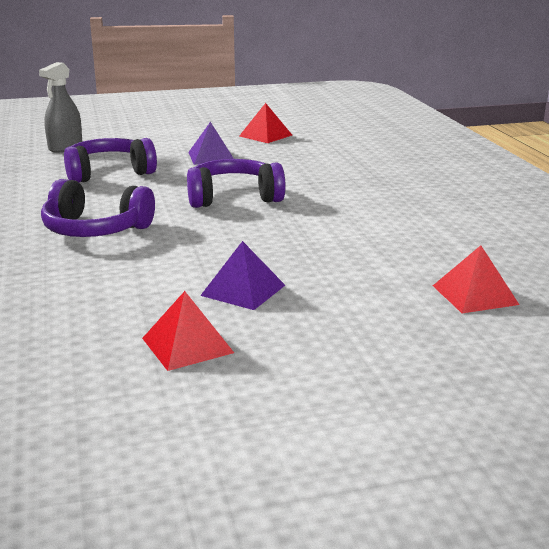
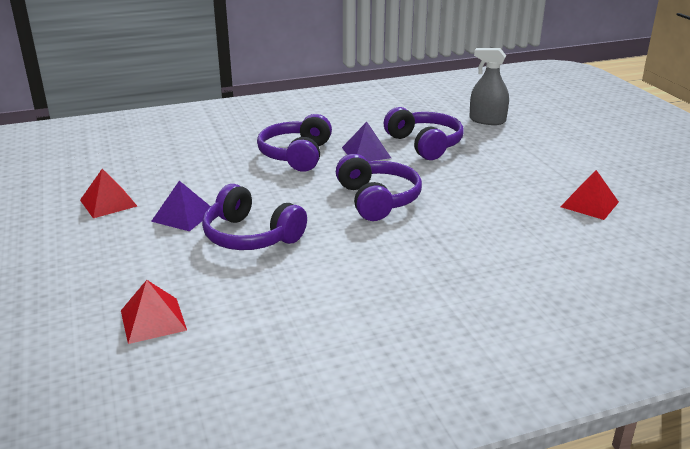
camera: 85 degrees right, 5 degrees up
(211, 157) = (493, 181): purple pyramid -> purple pyramid (366, 152)
(302, 253) = (251, 236): none -> purple headphones

